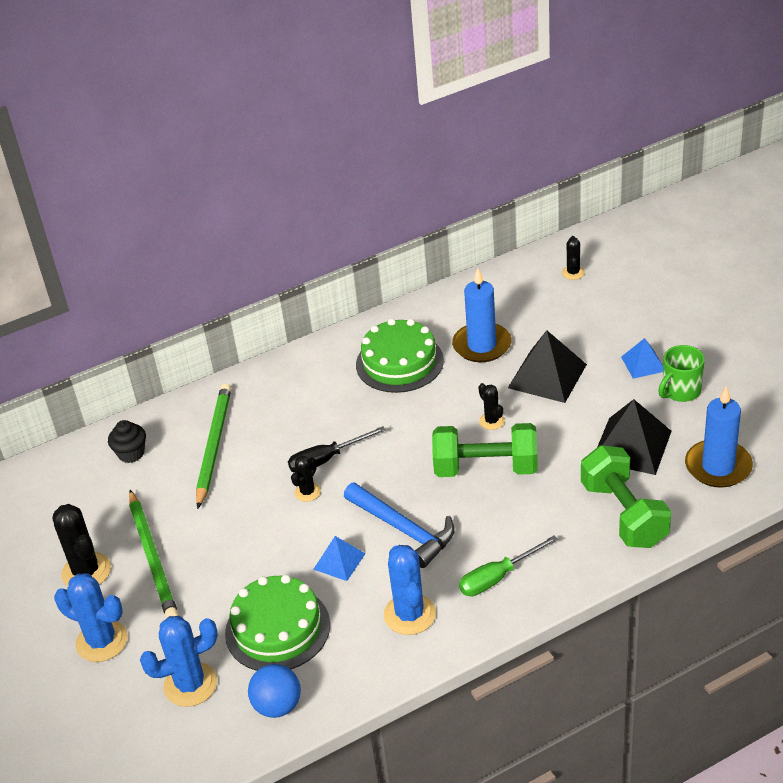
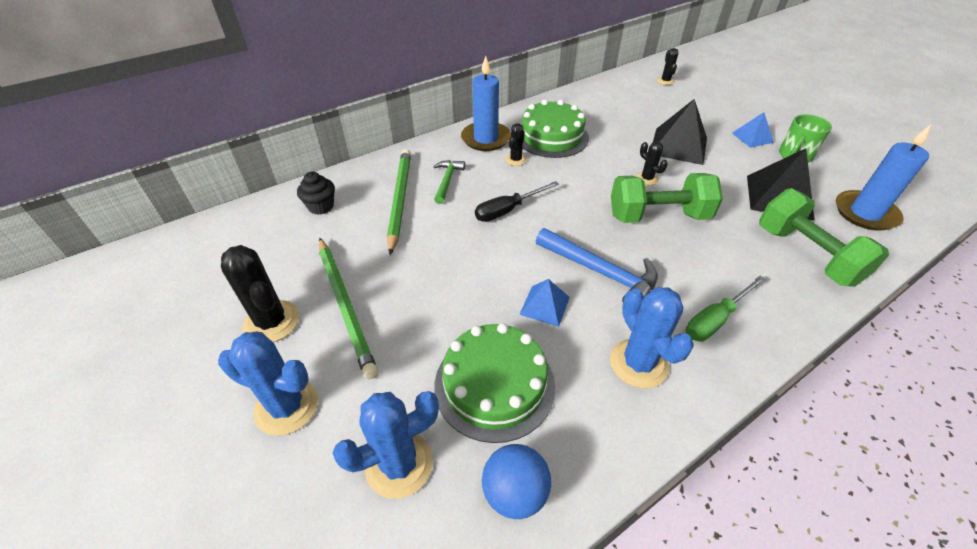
camera: 10 degrees left, 5 degrees up
(267, 423) = (447, 181): none -> green hammer
(307, 492) = (496, 239): black cactus -> black cactus (515, 160)
(482, 345) = (615, 125): blue candle -> blue candle (486, 139)

